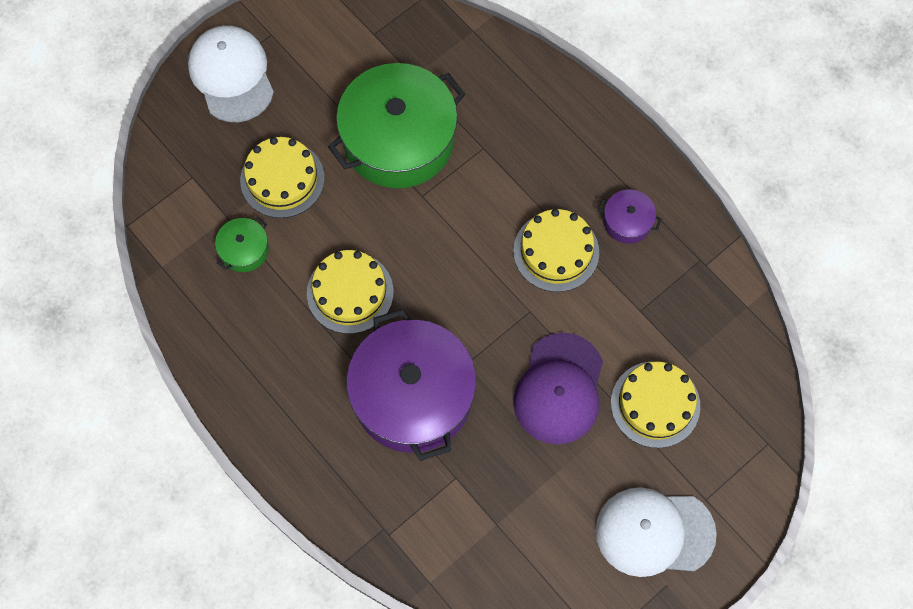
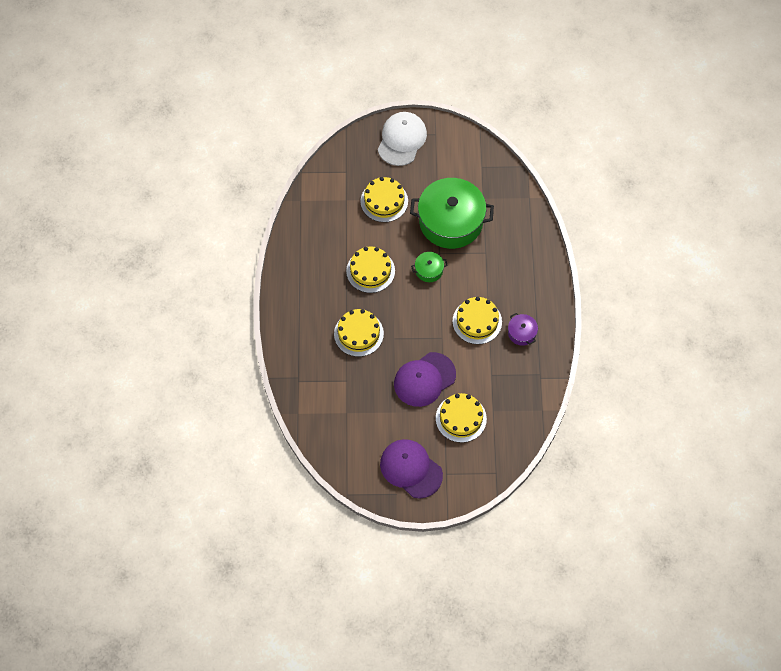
camera: 40 degrees right, 5 degrees down
(244, 250) = (341, 219): green pot -> green pot (429, 270)
(412, 395) = (358, 333): purple pot -> yellow cake
(654, 532) = (411, 469): white cap -> purple cap

